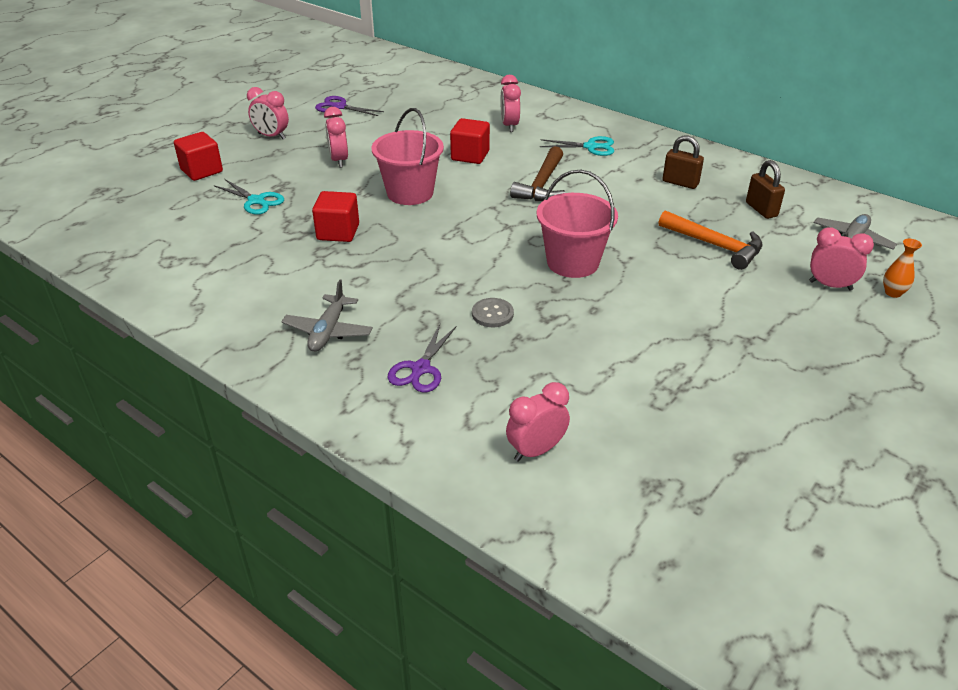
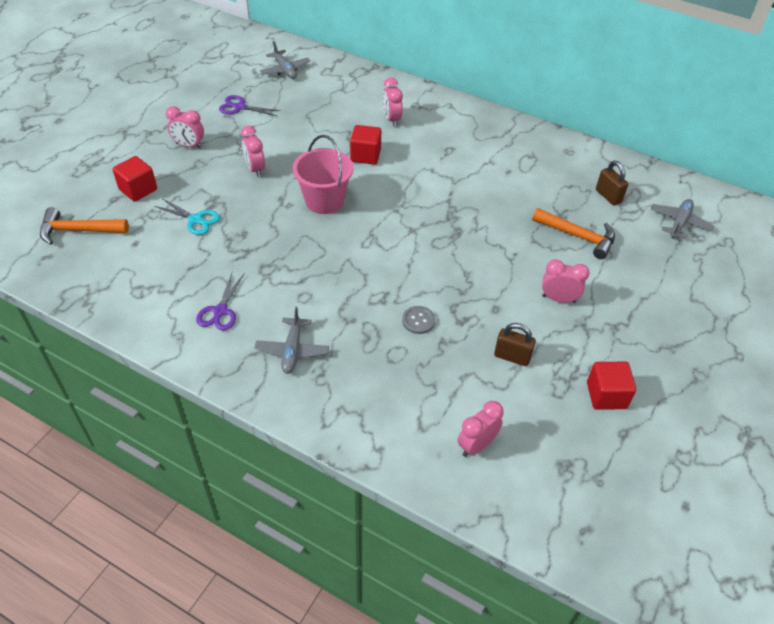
camera: 10 degrees left, 10 degrees up
(122, 202) = (78, 230): none -> orange hammer
(338, 232) = (274, 248): red cube -> red cube (606, 395)
(399, 79) = (285, 70): none -> grey plane
(420, 369) = (374, 379): purple scissors -> purple scissors (220, 311)
(542, 184) = (431, 183): brown hammer -> none
(573, 262) = (471, 263): pink bucket -> none
(590, 147) = (463, 139): turquoise scissors -> none
(680, 183) = (541, 173): brown padlock -> brown padlock (512, 357)
(830, 285) = (668, 268): pink clock -> pink clock (558, 299)
(893, 293) = (714, 271): orange vase -> none

